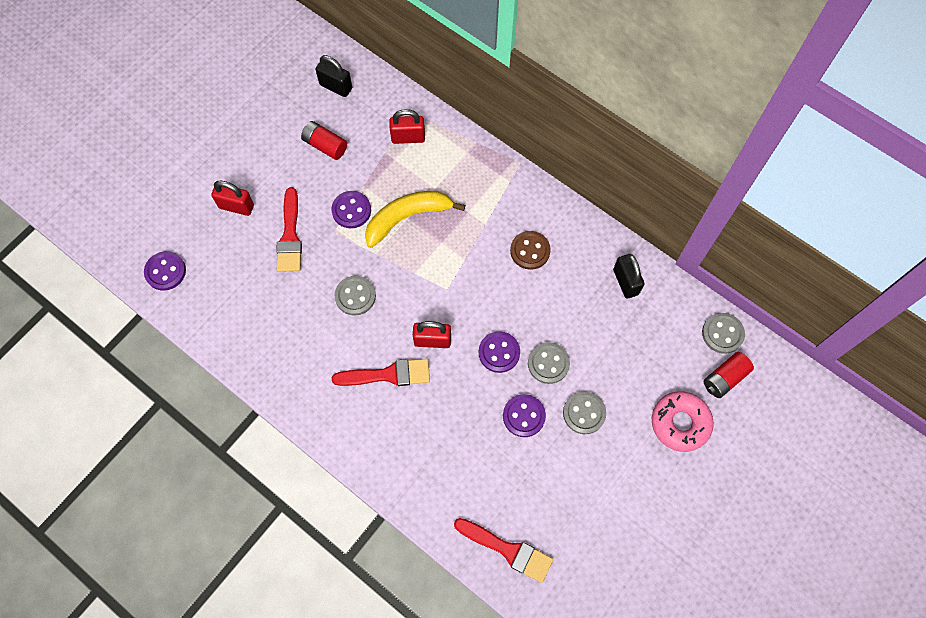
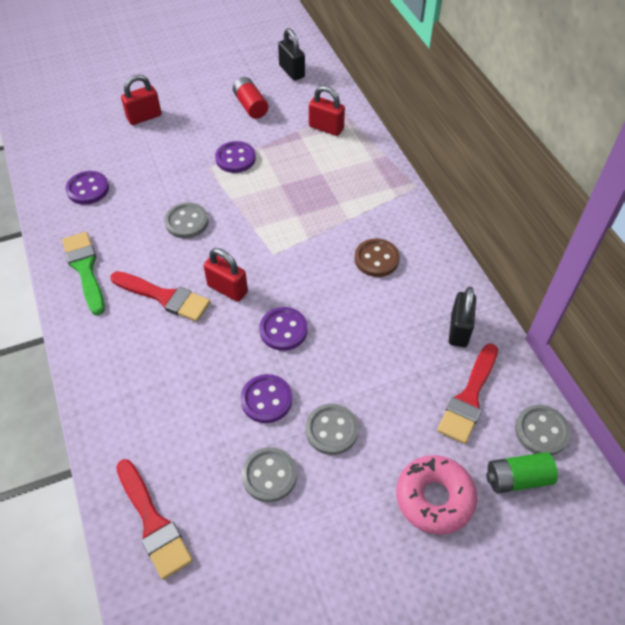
camera: 30 degrees right, 15 degrees down
(165, 271) = (51, 136): purple button -> purple button (88, 189)
(236, 206) = (144, 117): red padlock -> red padlock turned 75 degrees counterclockwise
(290, 236) = (169, 154): red brush -> red brush (469, 397)
(304, 385) = (85, 269): none -> green brush
(407, 218) = (279, 184): yellow banana -> none
(548, 363) = (326, 364): grey button -> grey button (269, 475)
(724, 378) = (517, 478): red battery -> green battery

